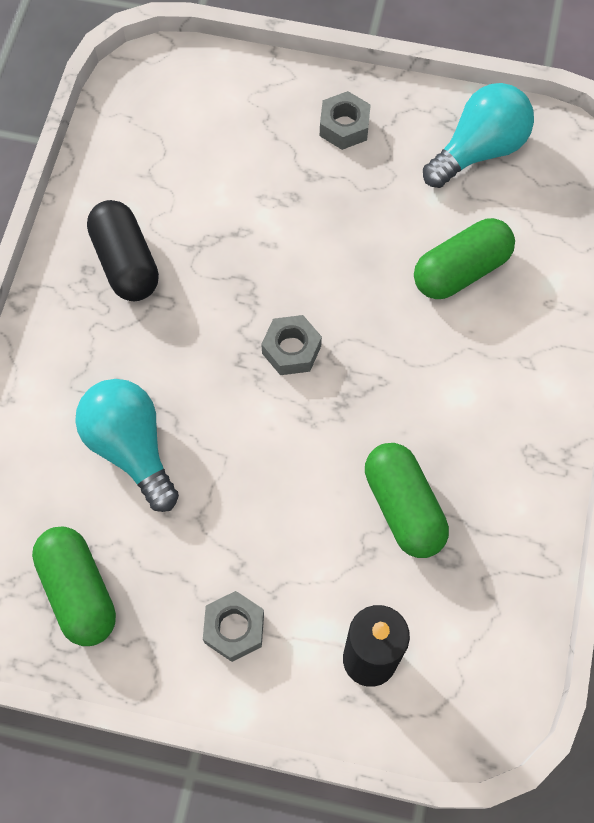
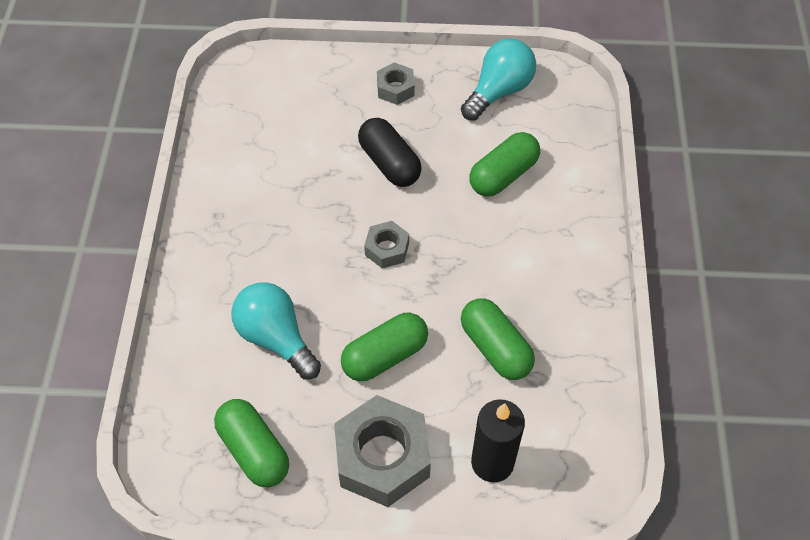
camera: 10 degrees left, 10 degrees down
(126, 262) = (247, 206): black capsule -> black capsule (389, 163)
(234, 628) = (382, 457): grey nut -> grey nut, size x1.96
(262, 494) = (385, 356): none -> green capsule

